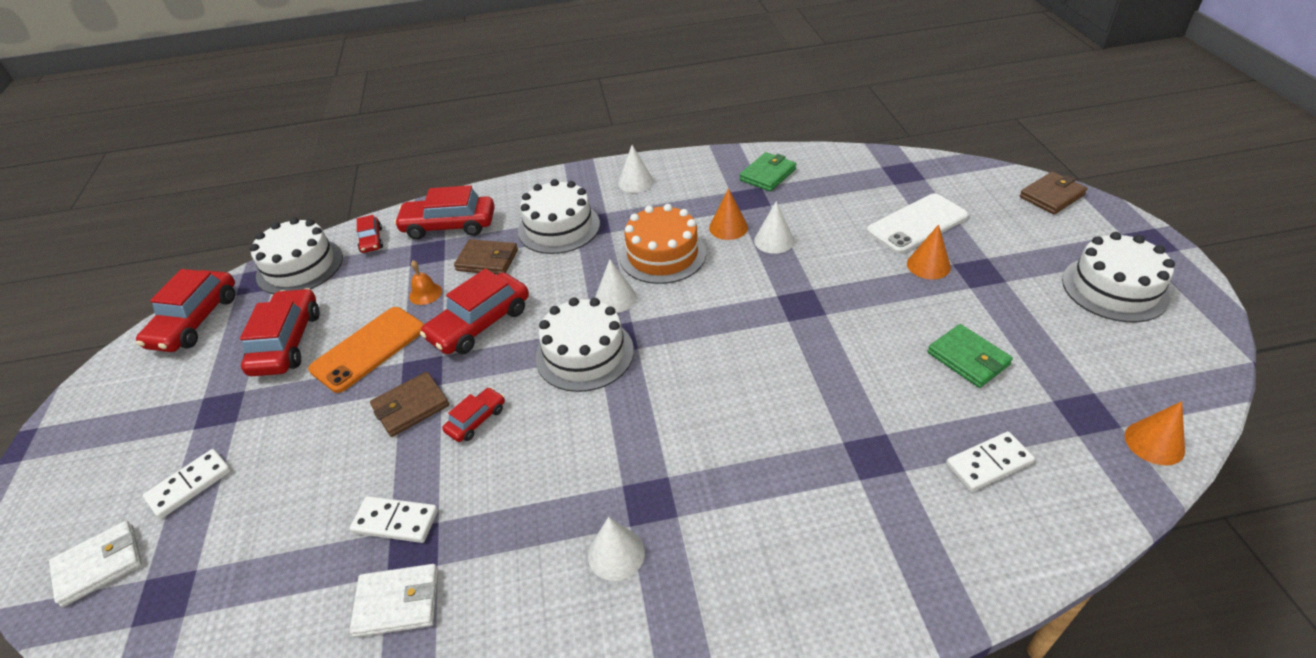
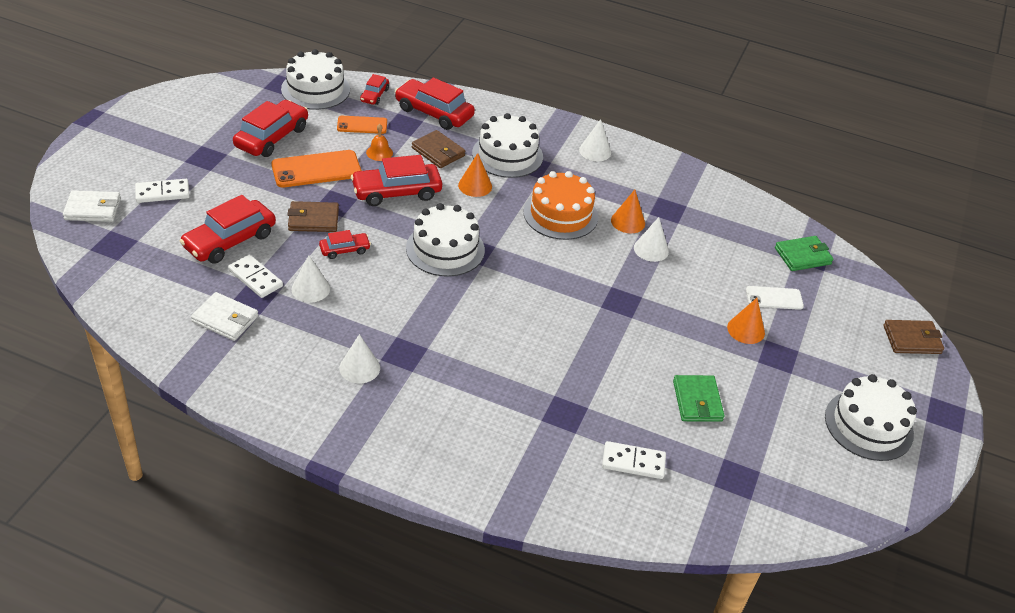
camera: 25 degrees right, 0 degrees up
(195, 321) = (228, 92): red car -> red car (230, 240)
(382, 276) = (362, 125): none -> orange phone
(615, 298) = (499, 225): white cone -> white cone (310, 289)
(767, 175) = (701, 199): green wallet -> green wallet (802, 256)
(917, 224) = (774, 298): white phone -> white phone, size x0.61
(1154, 443) = (760, 520): orange cone -> orange cone (475, 186)

